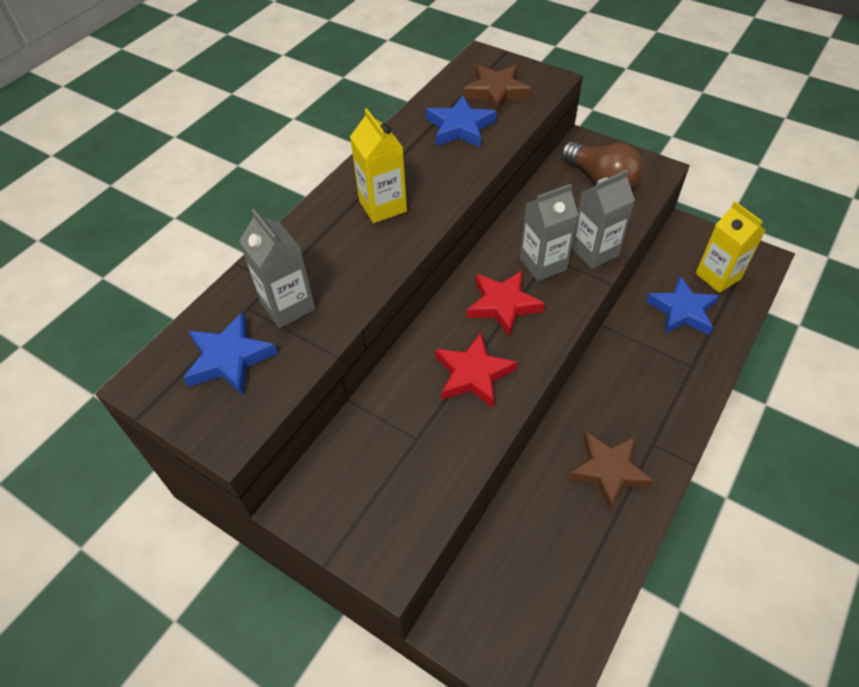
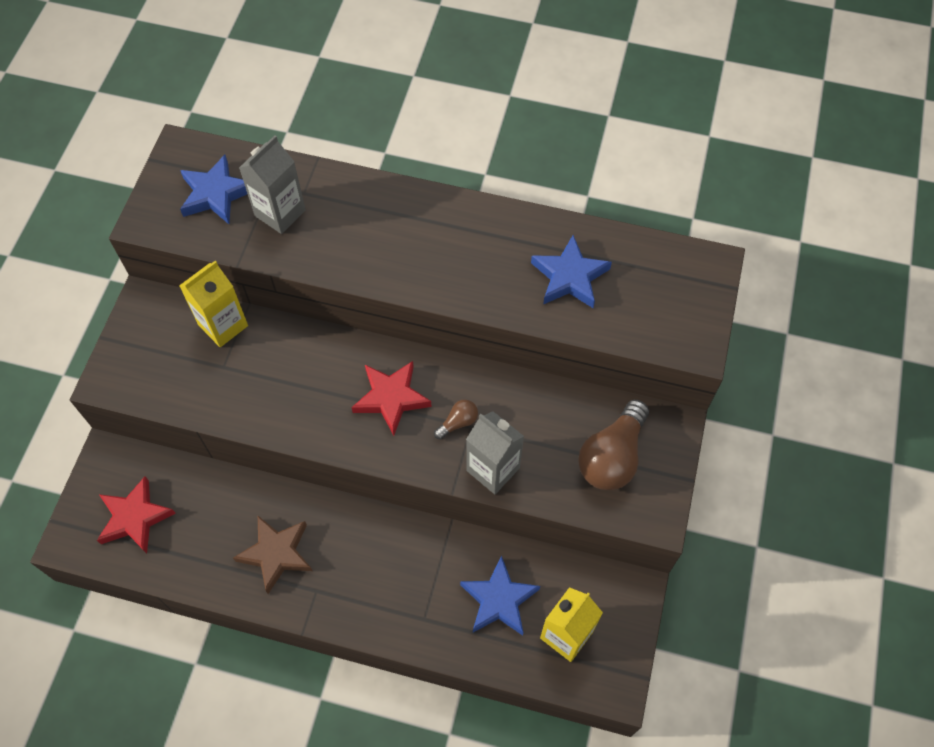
camera: 70 degrees right, 10 degrees up
(383, 206) = (424, 244): yellow carton -> yellow carton (223, 325)
(473, 374) = (301, 393): red star -> red star (135, 517)
(496, 92) = (648, 296): brown star -> none
(543, 264) = (458, 422): grey carton -> brown light bulb

